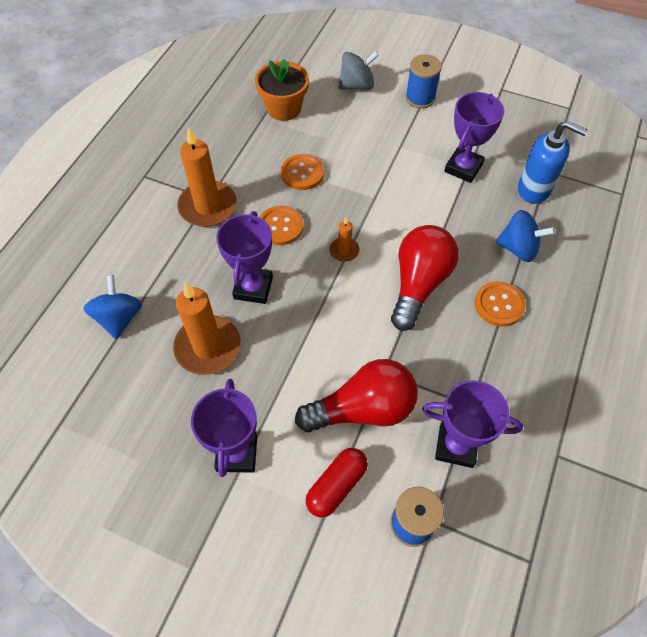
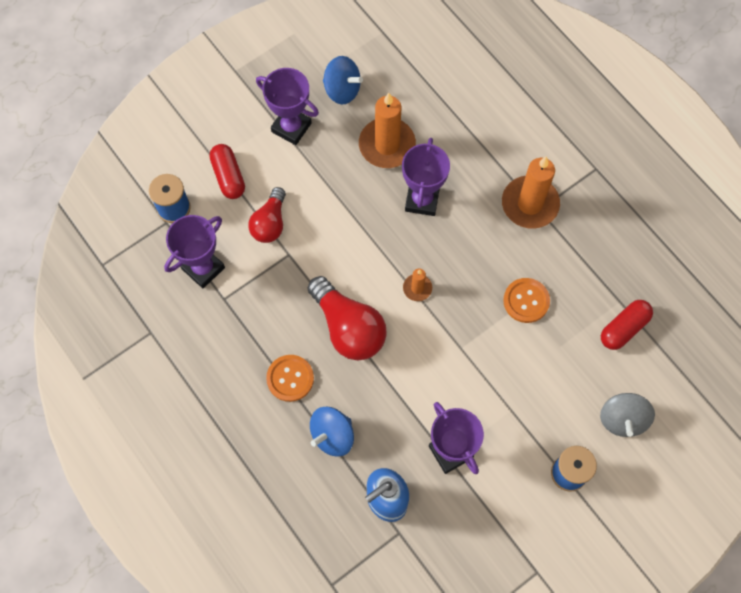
camera: 120 degrees right, 10 degrees up
(119, 318) = (450, 96): blue spinning top -> blue spinning top (342, 90)
(253, 288) = (422, 200): purple trophy -> purple trophy turned 60 degrees clockwise
(280, 226) = (473, 251): orange button -> none
(284, 108) = (624, 328): orange flower pot -> red capsule
(363, 409) = (270, 223): red light bulb -> red light bulb, size x0.64

